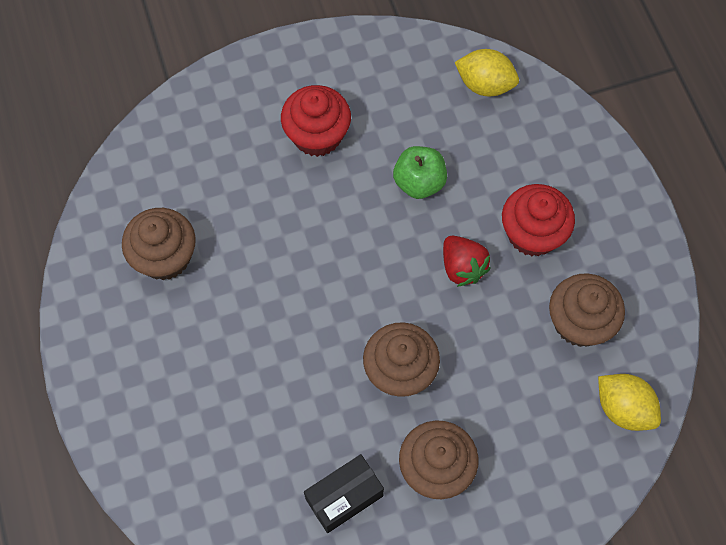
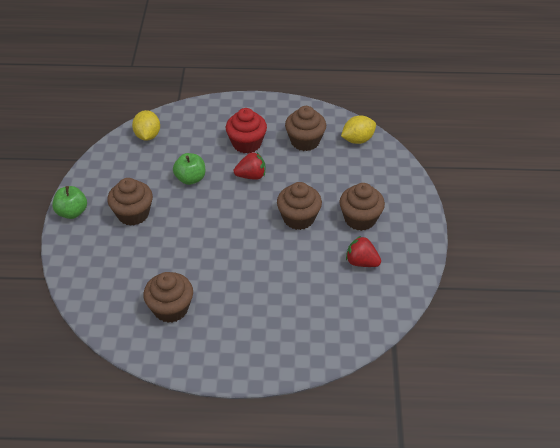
camera: 70 degrees left, 20 degrees down
(290, 57) = (72, 212): none -> green apple
(317, 135) = (133, 214): red cupcake -> brown cupcake
(344, 497) = (361, 262): black box -> red strawberry
(485, 84) = (147, 135): yellow lemon -> yellow lemon turned 45 degrees counterclockwise

